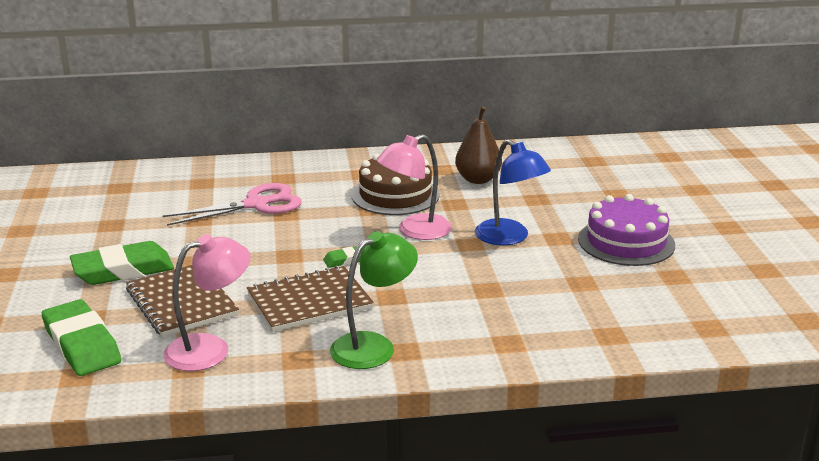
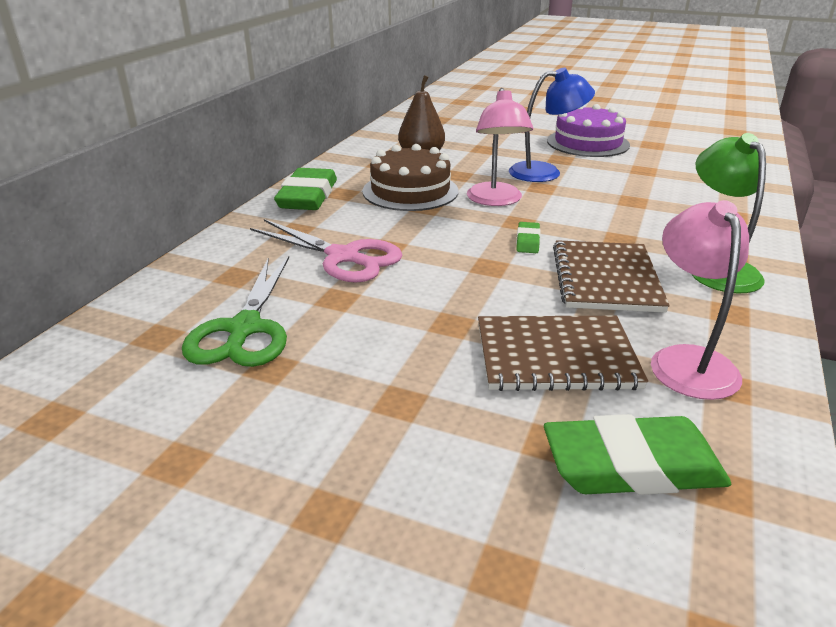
camera: 60 degrees left, 5 degrees up
(123, 270) = (427, 384): green eraser -> green eraser (308, 196)
(143, 206) = (244, 329): none -> green scissors
(256, 205) = (343, 257): pink scissors -> pink scissors turned 120 degrees clockwise

